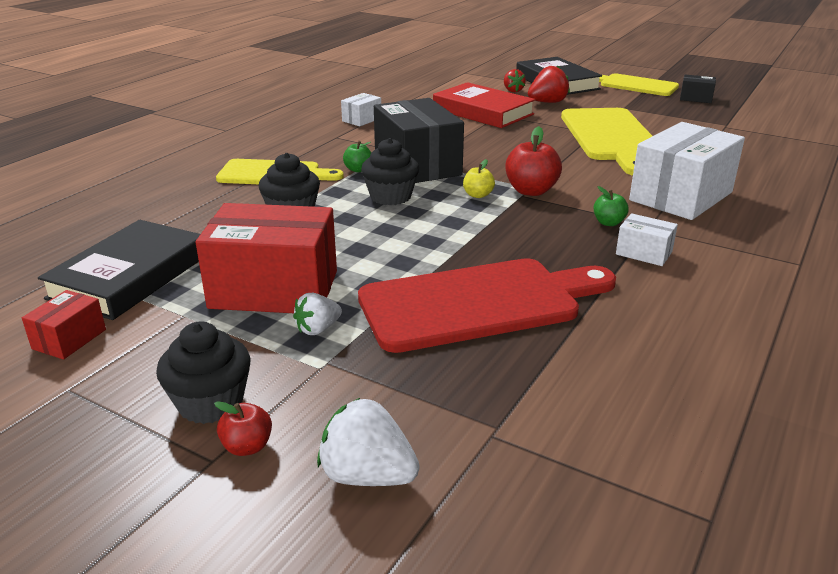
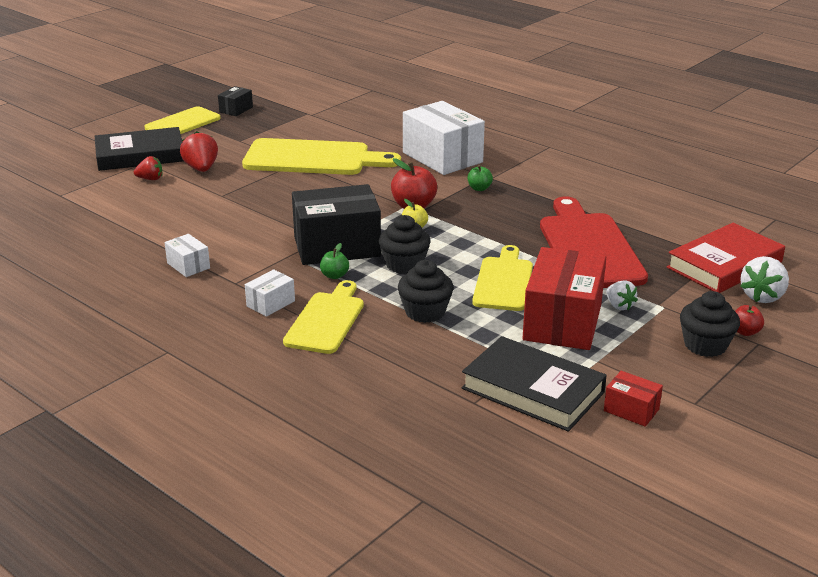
camera: 80 degrees left, 0 degrees up
(366, 250) = (504, 281): none -> yellow cutting board
(482, 112) = (207, 201): red book -> red book (724, 264)
(644, 253) = (527, 186): white box -> white box (270, 303)

